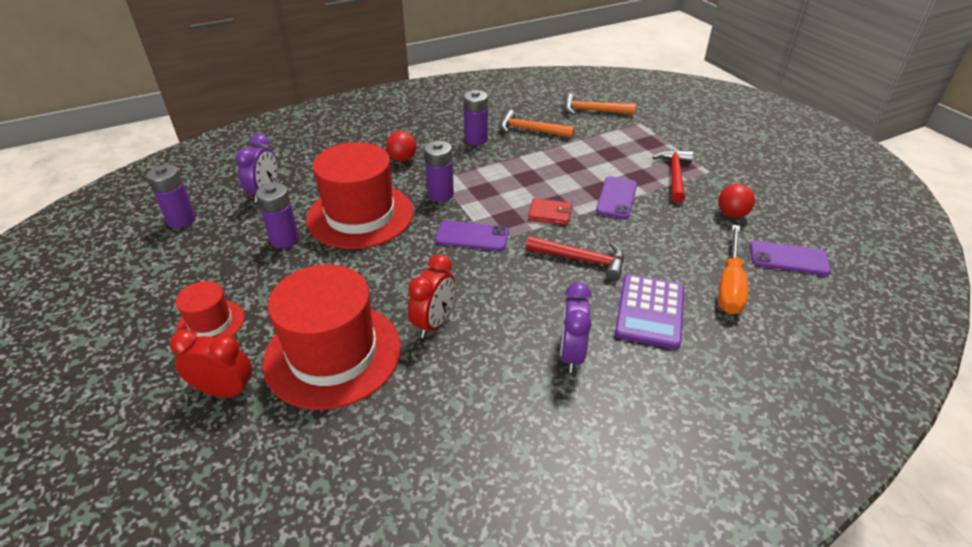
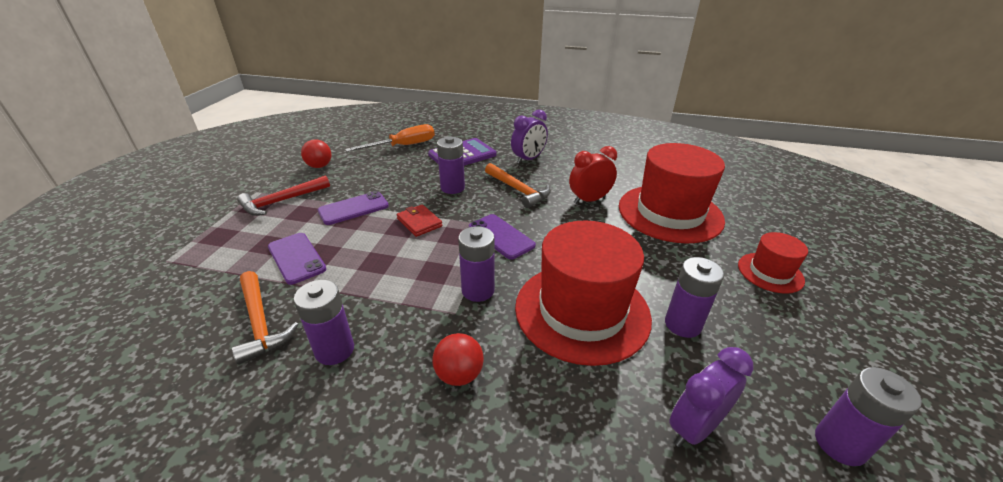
camera: 140 degrees left, 5 degrees down
(225, 391) = (753, 224): red clock -> none
(581, 260) = (452, 188): red hammer -> purple battery
(592, 111) = (149, 308): orange hammer -> orange hammer (518, 190)
(788, 258) = (351, 141): purple phone -> purple phone (296, 258)

